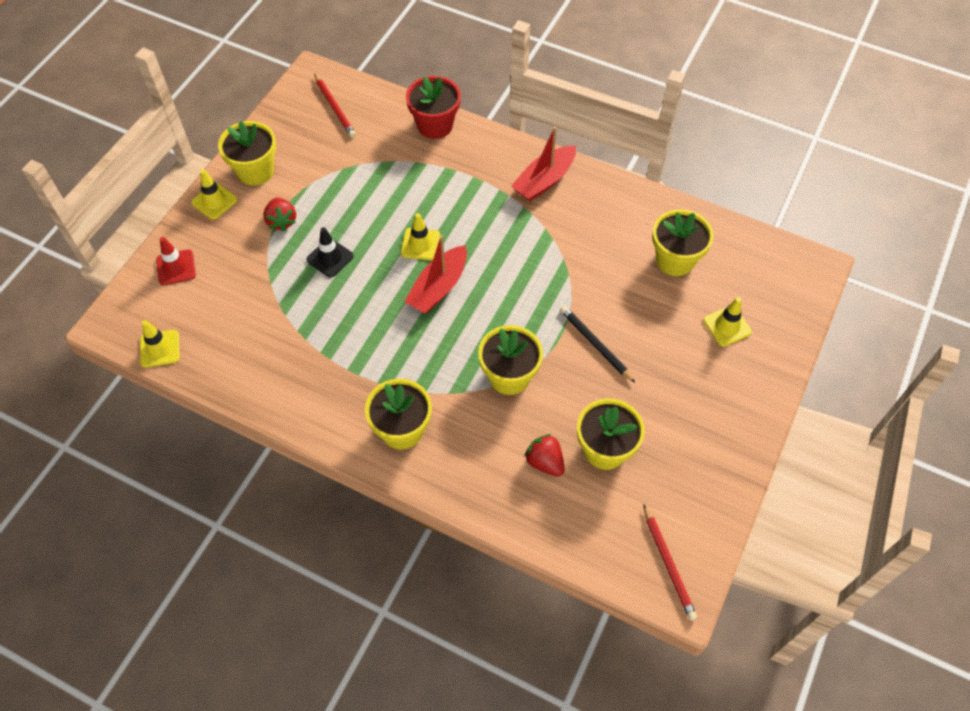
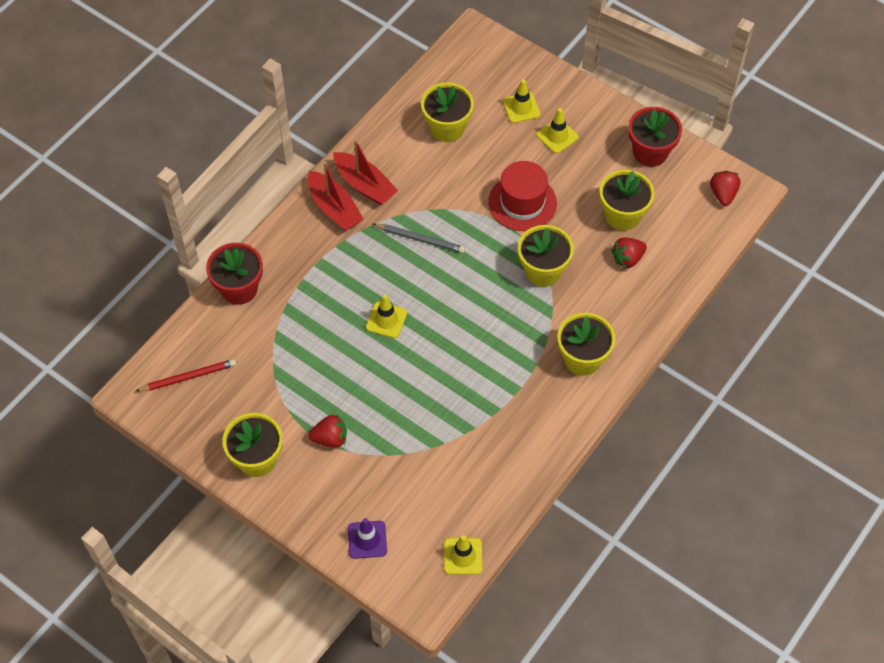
camera: 80 degrees left, 0 degrees up
(176, 267) = (367, 540): red traffic cone -> purple traffic cone
(214, 201) = (288, 500): yellow traffic cone -> yellow traffic cone (557, 136)
(330, 258) = (385, 399): black traffic cone -> none
(438, 287) = (439, 311): red boat -> red boat (364, 185)
(524, 257) = (420, 239): none -> grey pencil
(595, 344) = (522, 202): black pencil -> red hat
(668, 564) = (723, 194): red pencil -> red strawberry
(707, 471) = (650, 152): none -> red flower pot

